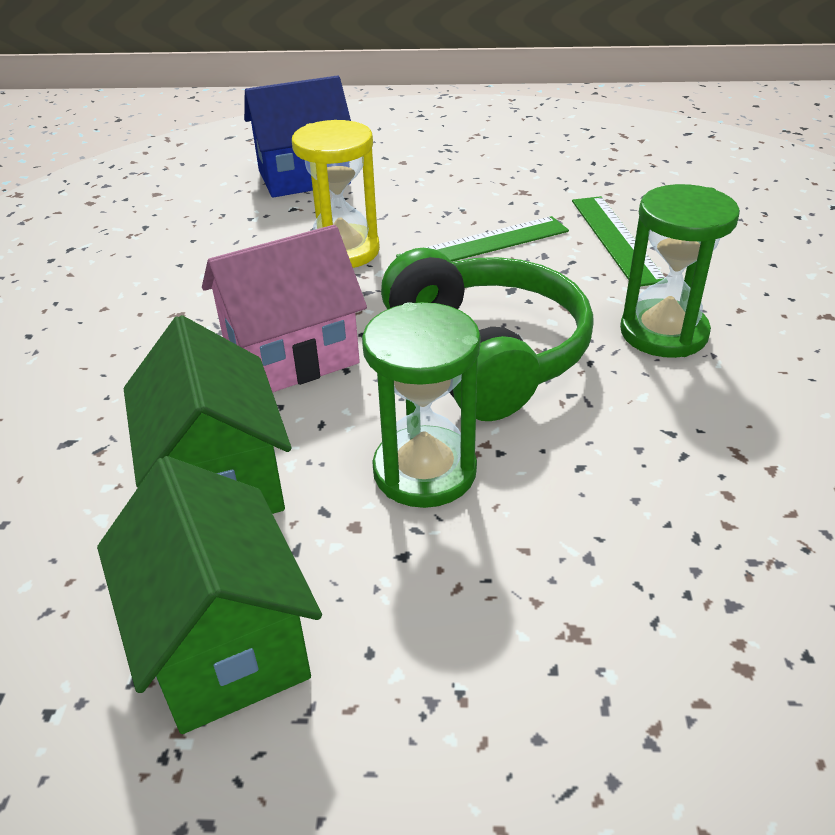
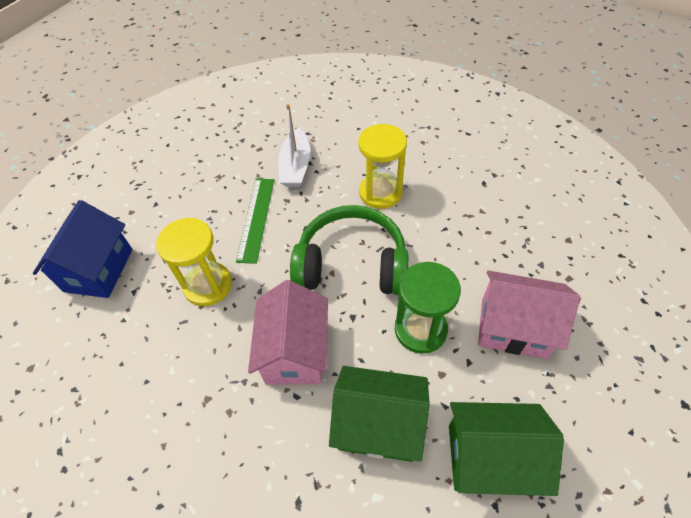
camera: 60 degrees left, 15 degrees up
(527, 600) = (513, 328): none -> pink house
(616, 239) = (296, 166): green ruler -> white boat
(663, 333) = (380, 192): green hourglass -> yellow hourglass

